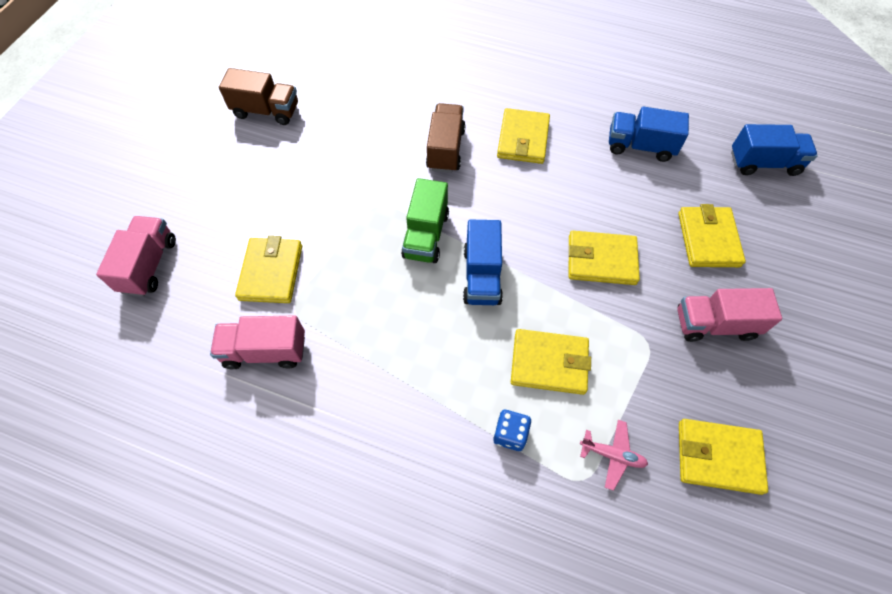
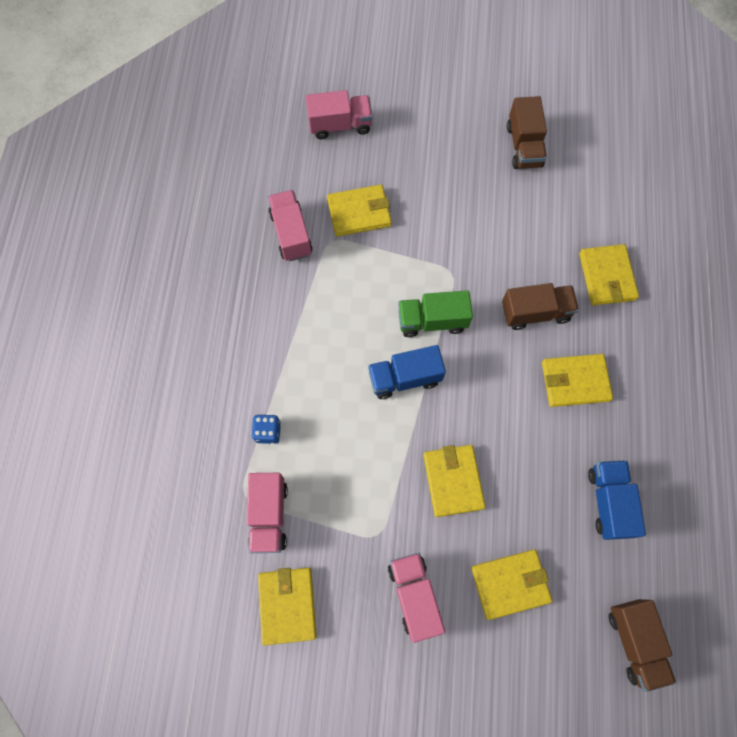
camera: 75 degrees right, 10 degrees up
(549, 363) = (336, 451): yellow wallet -> yellow wallet (607, 276)
(612, 455) = (269, 515): pink plane -> pink truck
(764, 163) = (634, 642): blue truck -> brown truck

